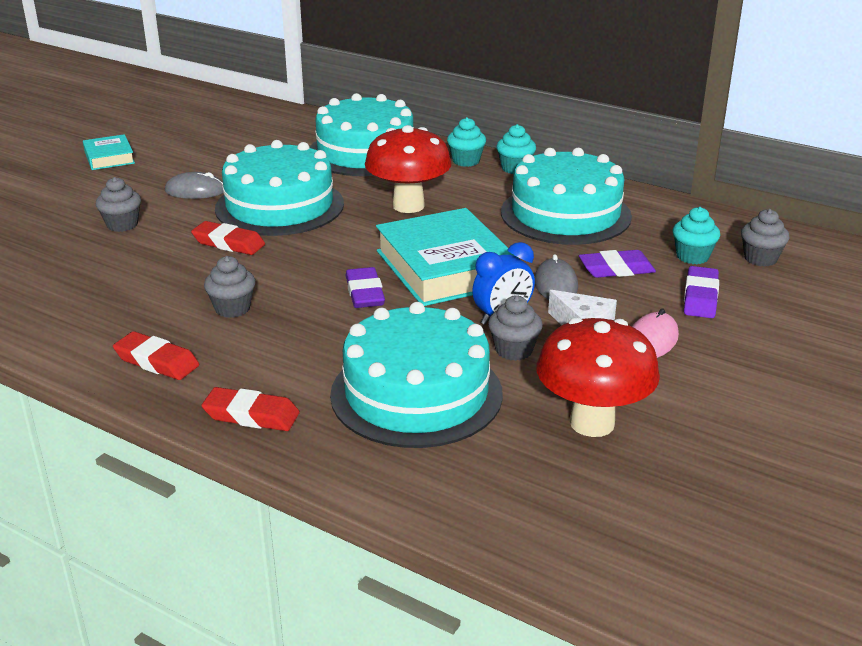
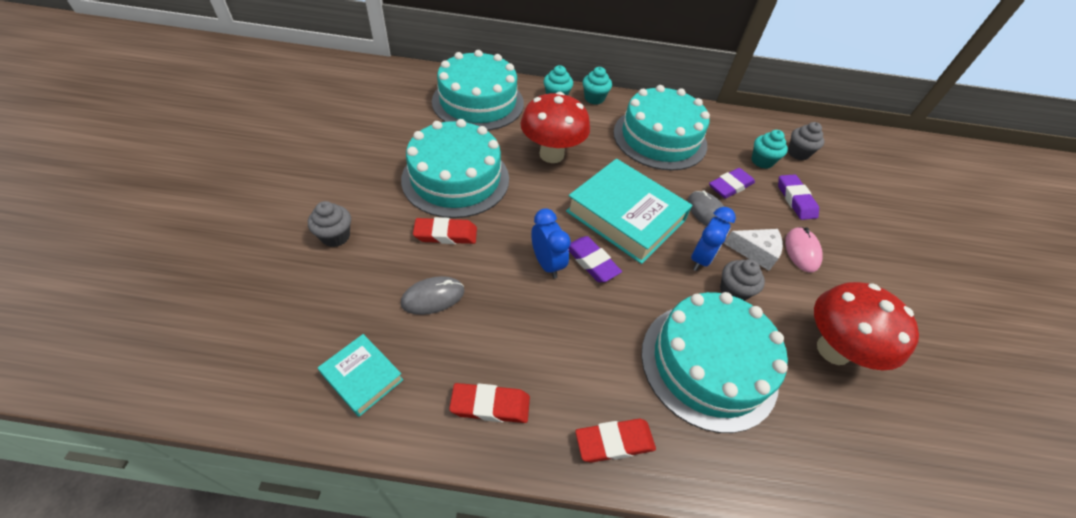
camera: 30 degrees left, 20 degrees up
(109, 157) = (263, 152): turquoise book -> turquoise book (362, 377)
(195, 191) = (372, 177): grey mouse -> grey mouse (433, 297)
(232, 308) = (505, 314): grey cupcake -> none
(313, 284) = (547, 264): none -> blue clock

